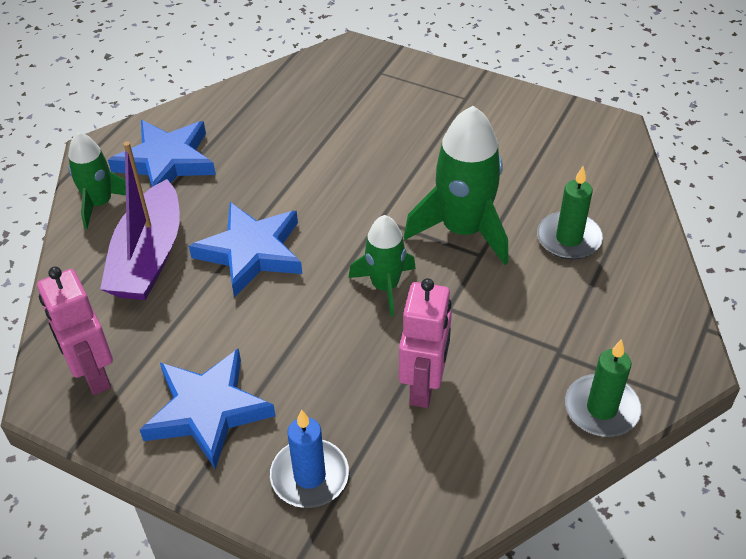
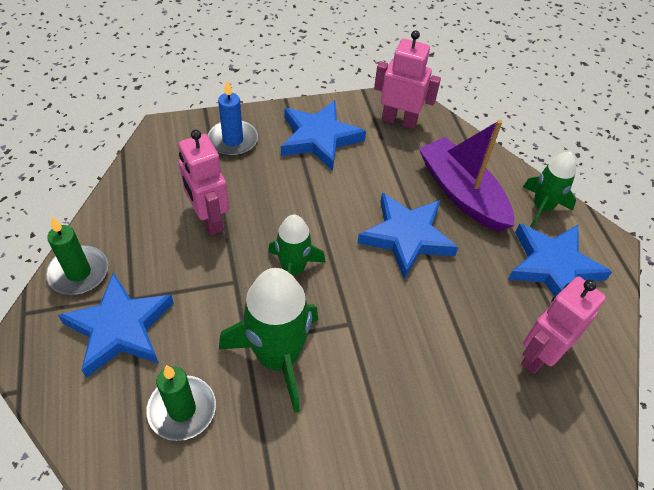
camera: 135 degrees right, 5 degrees up
(265, 124) = (539, 355): none -> pink robot
(587, 328) = (120, 328): none -> blue star

